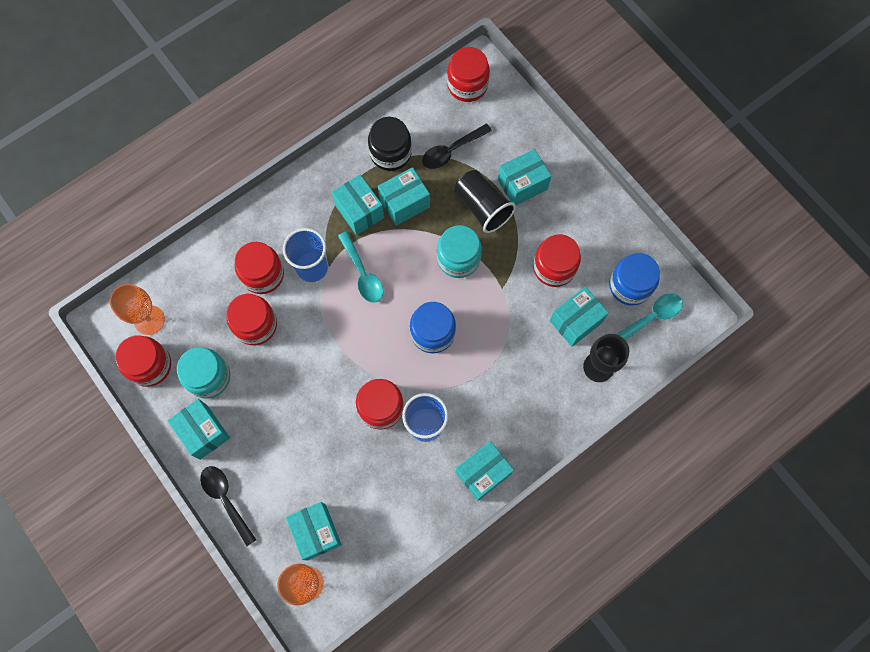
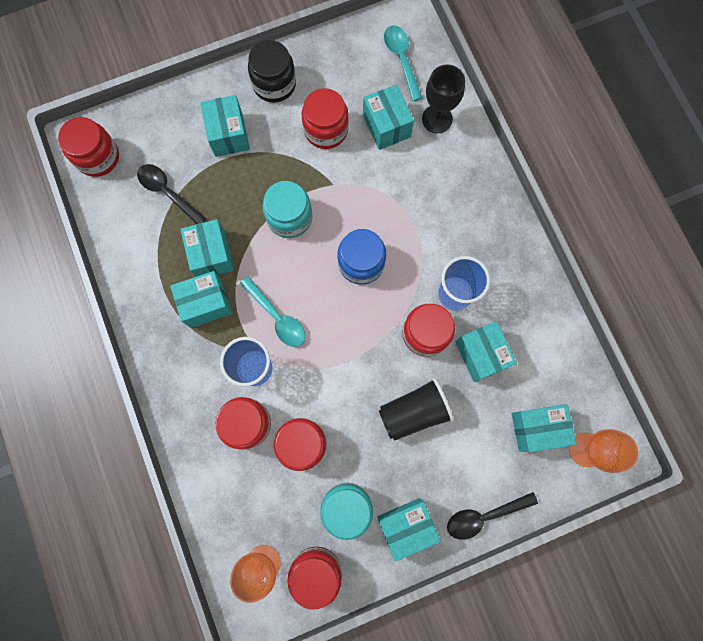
camera: 75 degrees left, 5 degrees up
(362, 273) = (277, 317): turquoise spoon -> turquoise spoon turned 60 degrees clockwise
(390, 153) = (149, 255): black jar -> black jar (274, 84)
(451, 151) = (168, 192): black spoon -> black spoon turned 150 degrees clockwise
(482, 207) = (241, 179): black cup -> black cup (414, 412)
(483, 473) = (514, 252): turquoise box -> turquoise box (481, 354)
(630, 285) = (364, 67): blue jar -> none

